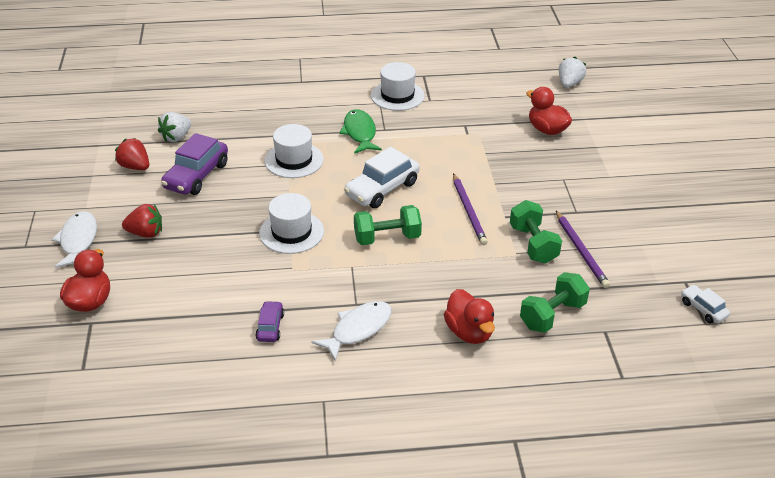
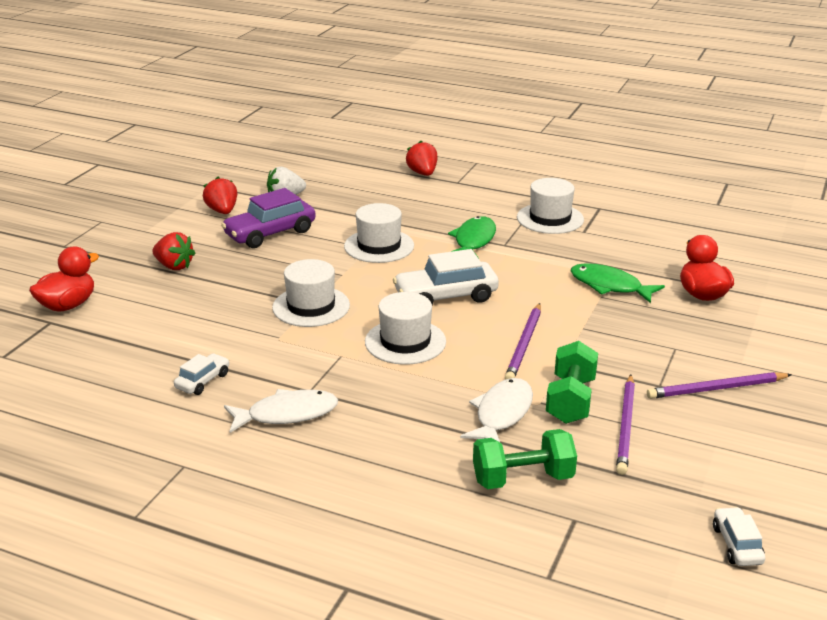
camera: 30 degrees right, 10 degrees down
(78, 240) = (111, 254): white fish -> white fish (501, 414)
(267, 80) = (422, 173): none -> red strawberry
(270, 327) = (203, 381): purple car -> white car
(387, 238) = (405, 342): green dumbbell -> white hat
(469, 332) = (405, 460): red duck -> none
(484, 142) = (609, 286): none -> green fish
(569, 84) = (777, 257): white strawberry -> none
(611, 202) = (717, 389): none -> purple pencil

